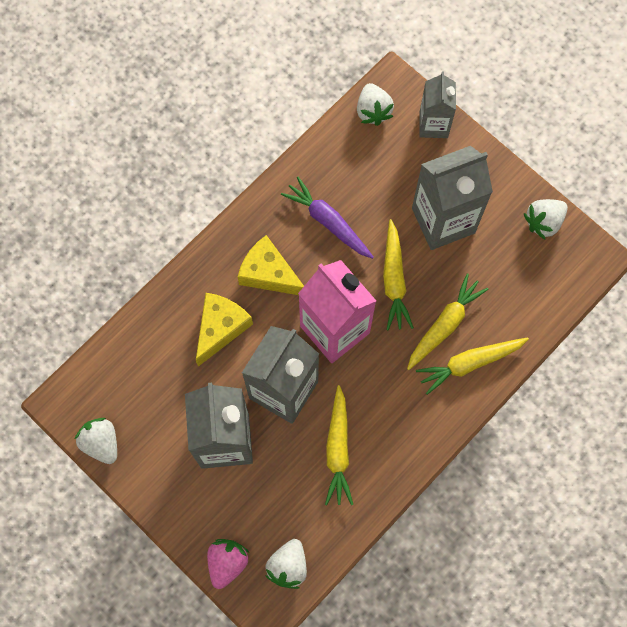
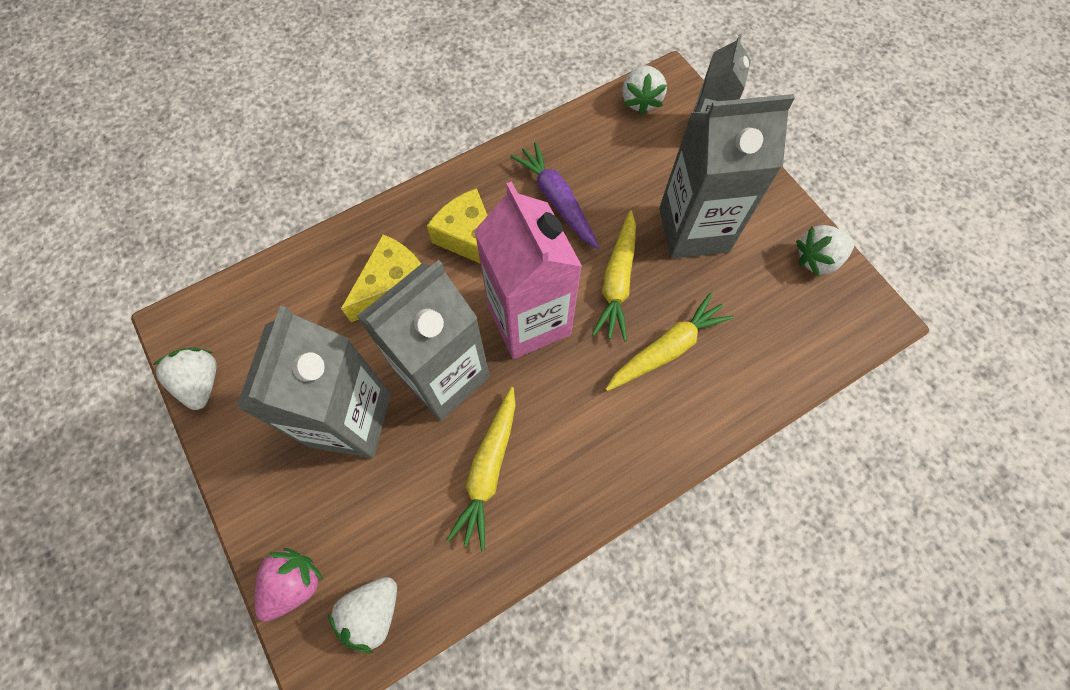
camera: 15 degrees right, 5 degrees down
(469, 363) = (688, 404): yellow carrot -> none

